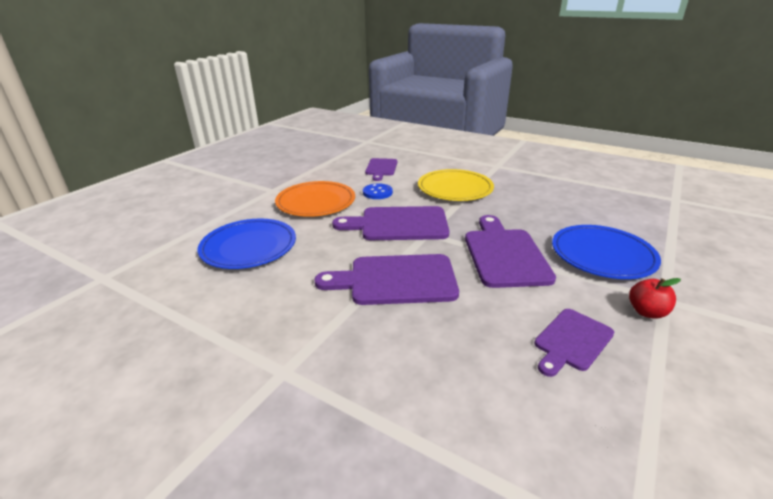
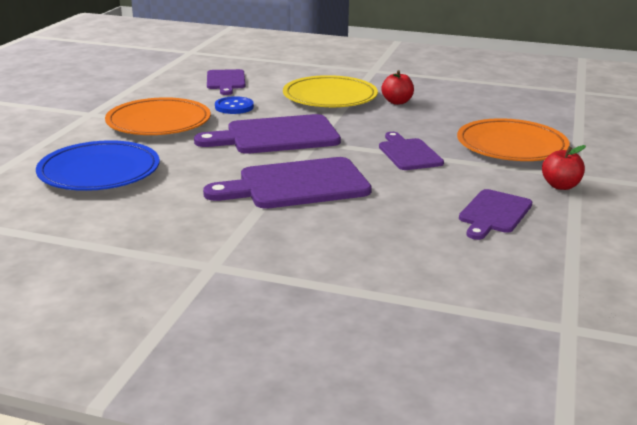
camera: 15 degrees left, 5 degrees down
(504, 254) = (408, 153): purple cutting board -> purple cutting board, size x0.60
(508, 198) = (397, 102): none -> red apple
(602, 255) = (511, 146): blue plate -> orange plate

